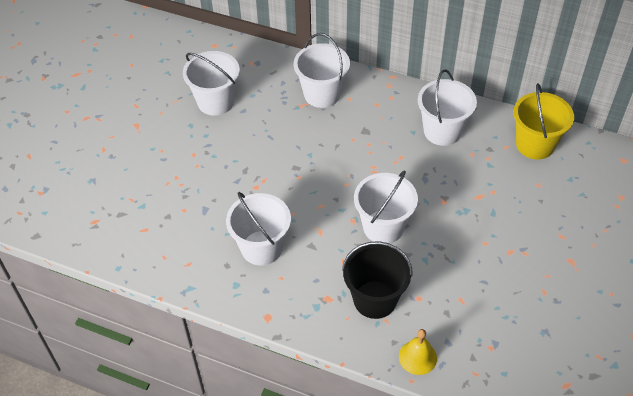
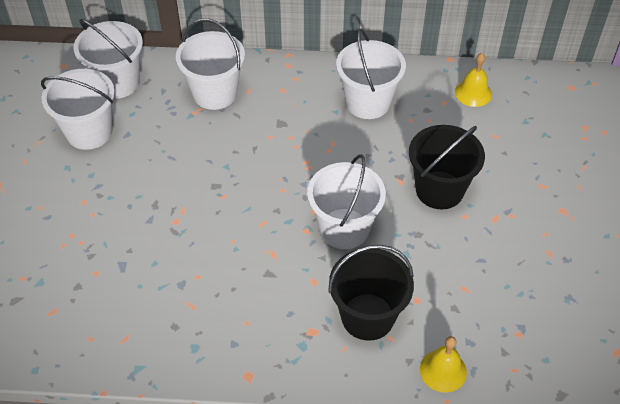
camera: 20 degrees left, 0 degrees up
(261, 248) = (209, 293): white bucket -> white bucket (117, 83)
(473, 217) = (439, 190): none -> black bucket
(535, 144) = (473, 93): yellow bucket -> yellow bell

